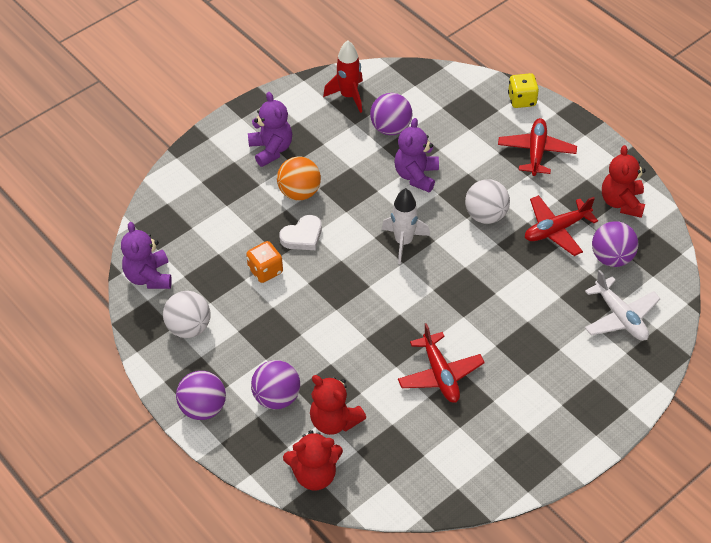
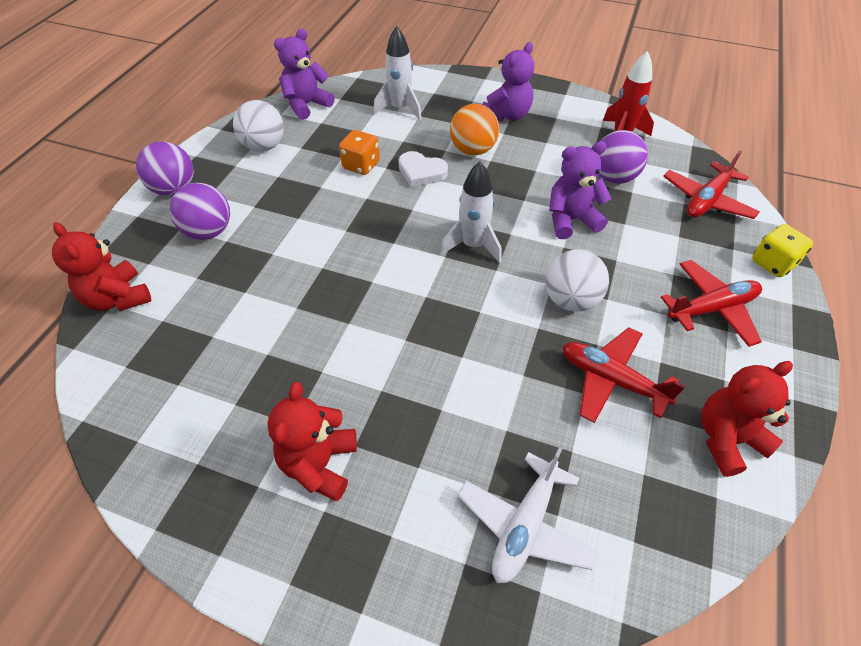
camera: 60 degrees right, 0 degrees up
(207, 214) = (400, 109): none -> white rocket
(334, 421) = (196, 286): red teddy bear -> red teddy bear (319, 464)
(440, 374) = (305, 352): red plane -> red plane (706, 200)
(611, 258) = (621, 467): purple ball -> none

